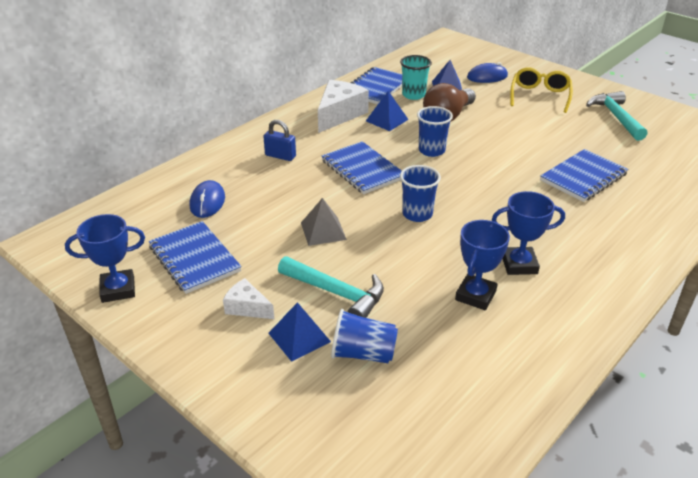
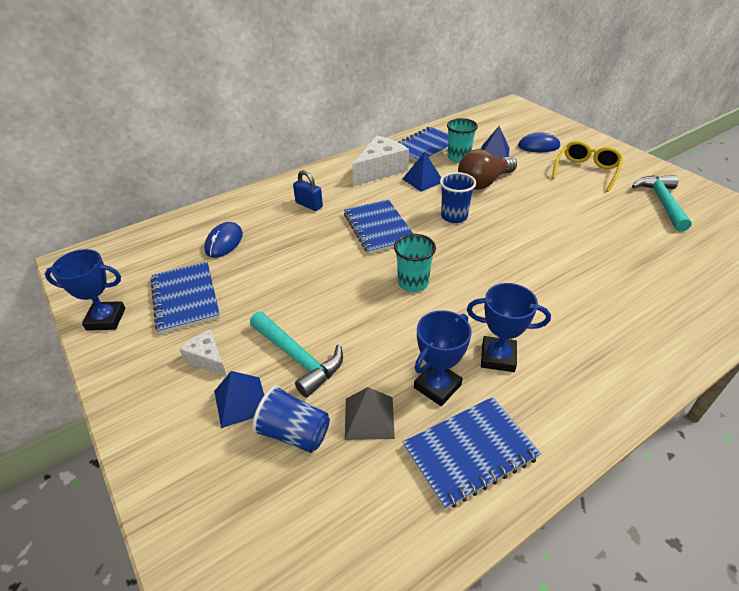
camera: 15 degrees right, 5 degrees up
(323, 231) = (314, 287): grey pyramid -> grey pyramid (369, 417)
(417, 214) = (413, 283): blue cup -> turquoise cup
(583, 177) = (603, 266): blue notebook -> blue notebook (470, 452)

